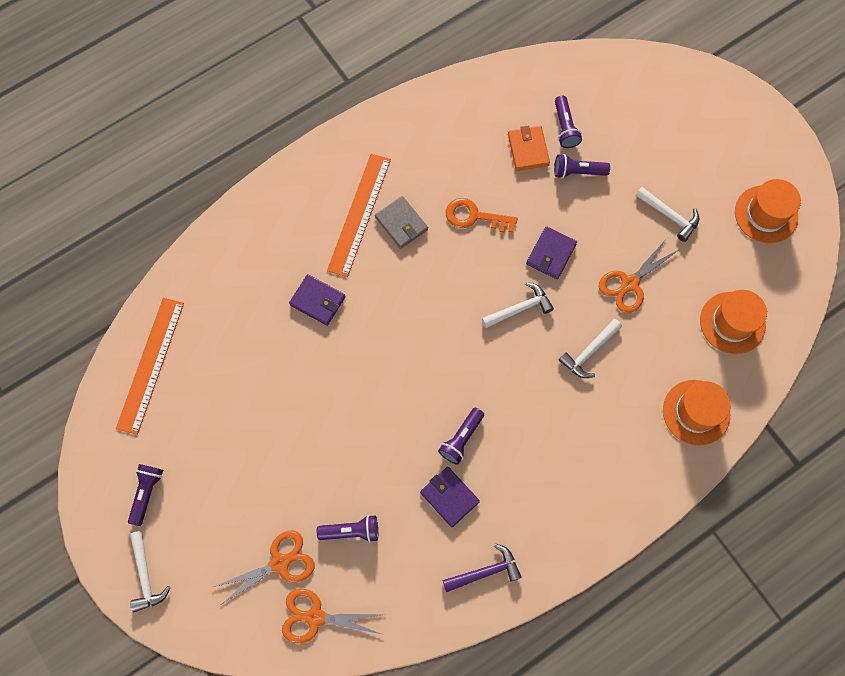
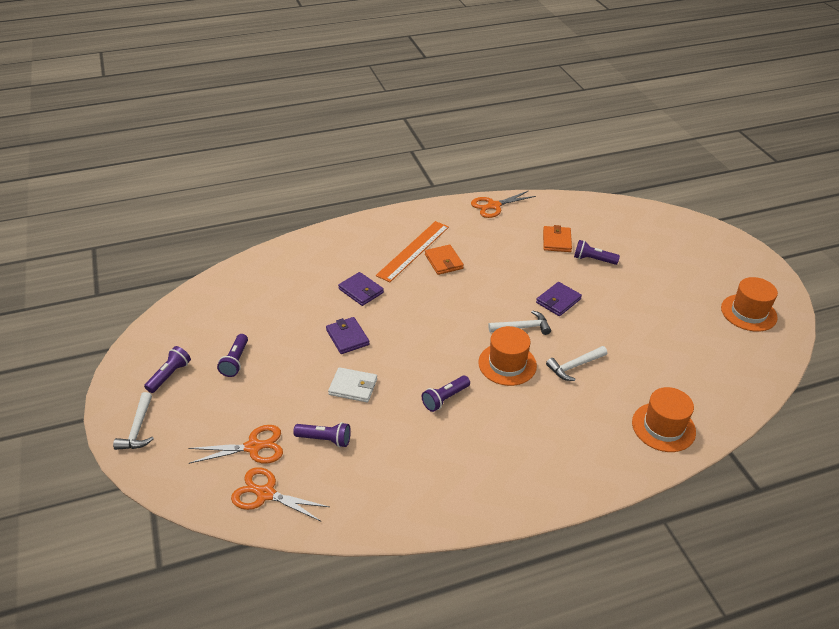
camera: 15 degrees right, 30 degrees down
(150, 364) = (216, 300): orange ruler -> none
(357, 451) = (353, 387): none -> white wallet
(401, 224) = (443, 261): grey wallet -> orange wallet
(449, 497) = (420, 436): purple wallet -> purple wallet (347, 337)
(474, 216) = (502, 268): orange key -> none
(485, 572) = (433, 498): purple hammer -> none
(565, 128) = (589, 235): purple flashlight -> purple flashlight (235, 361)
(630, 284) = (621, 331): orange scissors -> orange scissors (494, 206)
(669, 215) = (664, 298): white hammer -> none
(732, 323) = (708, 374): orange hat -> orange hat (507, 364)

